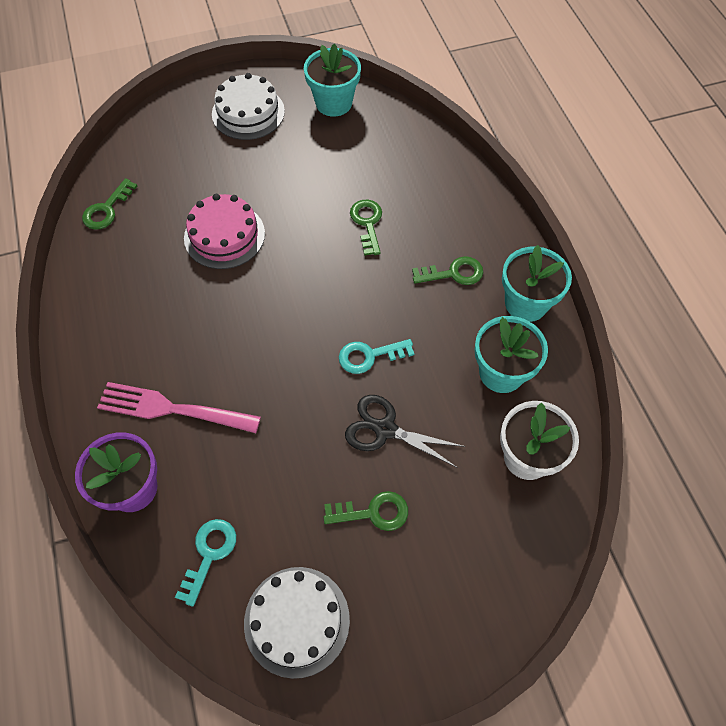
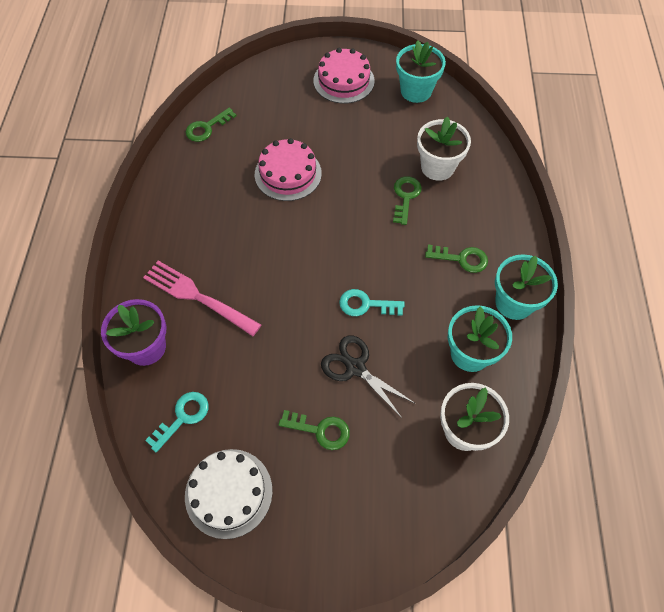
camera: 20 degrees right, 0 degrees up
(248, 112) = (343, 81): white cake -> pink cake
(389, 181) = (437, 167): none -> white flower pot

